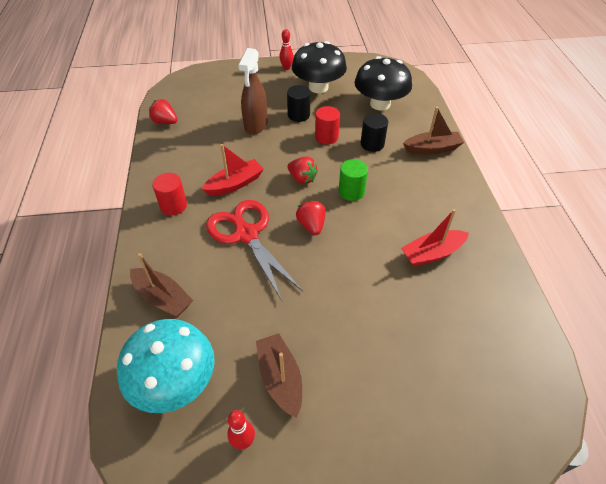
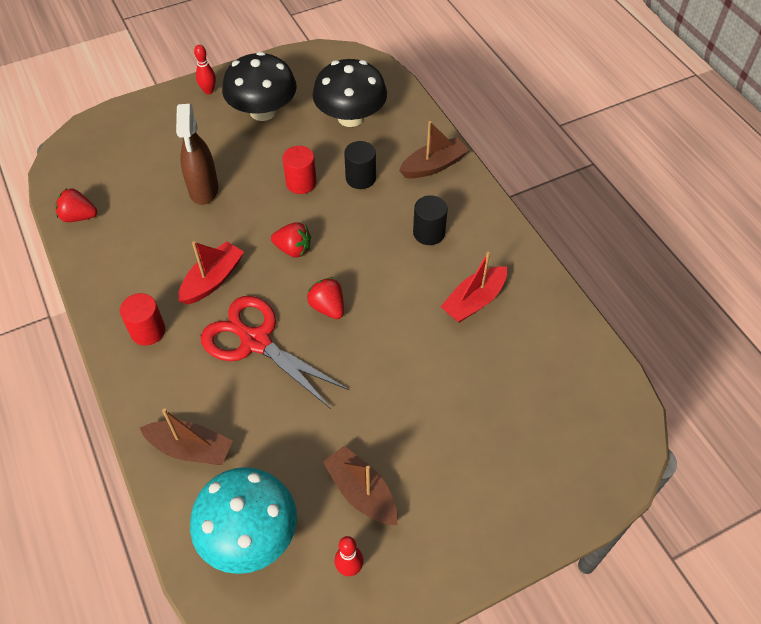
camera: 20 degrees left, 5 degrees up
(298, 115) = (253, 160): black cylinder -> black cylinder (429, 233)
(351, 191) = (358, 250): green cylinder -> none

